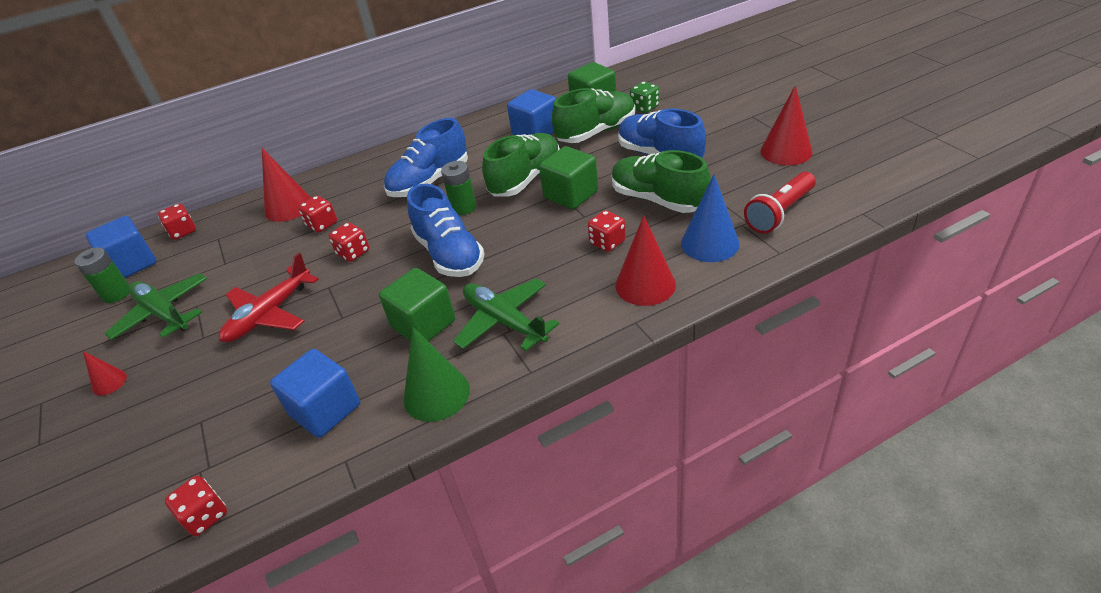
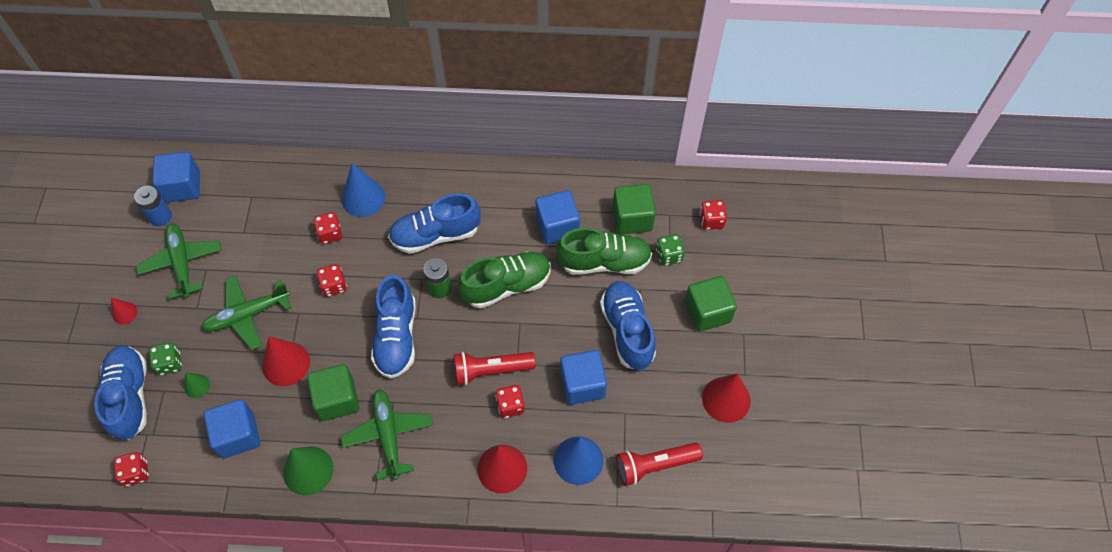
camera: 25 degrees right, 20 degrees up
(117, 294) = (160, 216): green battery -> blue battery
(156, 449) = (130, 397): none -> blue shoe
(183, 231) = (231, 169): red dice -> red dice (711, 221)
(195, 395) = (169, 363): none -> green dice
(243, 395) = (197, 386): none -> green cone
(269, 314) = (247, 315): red plane -> green plane
(288, 207) = (318, 192): red cone -> red cone (286, 364)
(339, 191) = (363, 198): none -> blue cone
(565, 231) = (491, 370): none -> red flashlight
(571, 195) = (525, 331): green cube -> green cube (707, 312)
(658, 200) = (582, 384): green shoe -> blue cube

